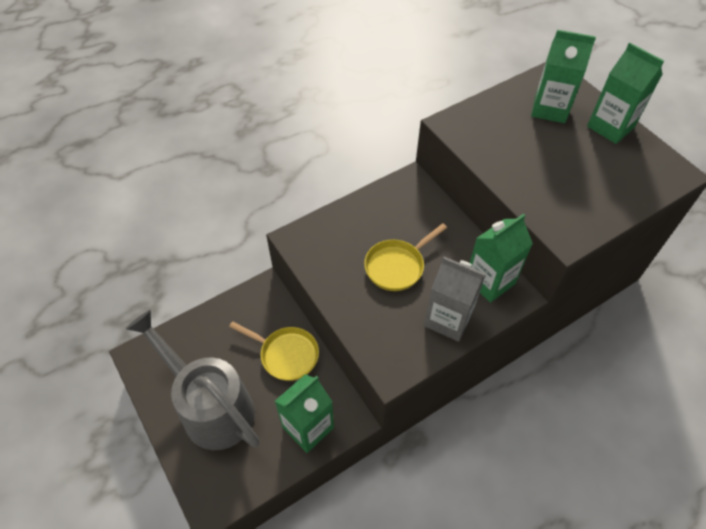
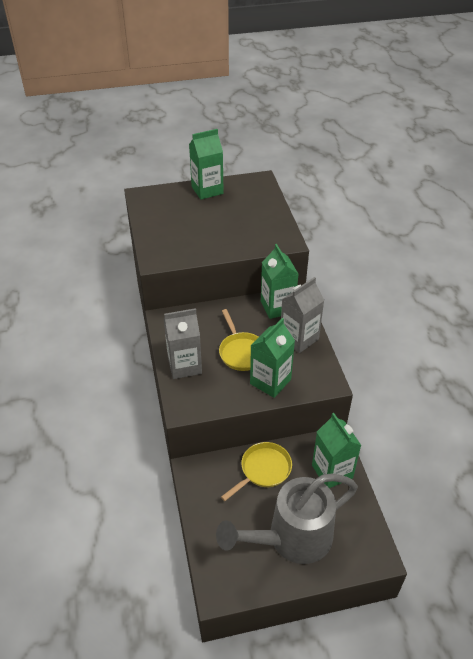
camera: 70 degrees left, 10 degrees down
(353, 221) = (184, 365): none -> grey carton
(550, 109) = (173, 209): green carton -> green carton (270, 381)

